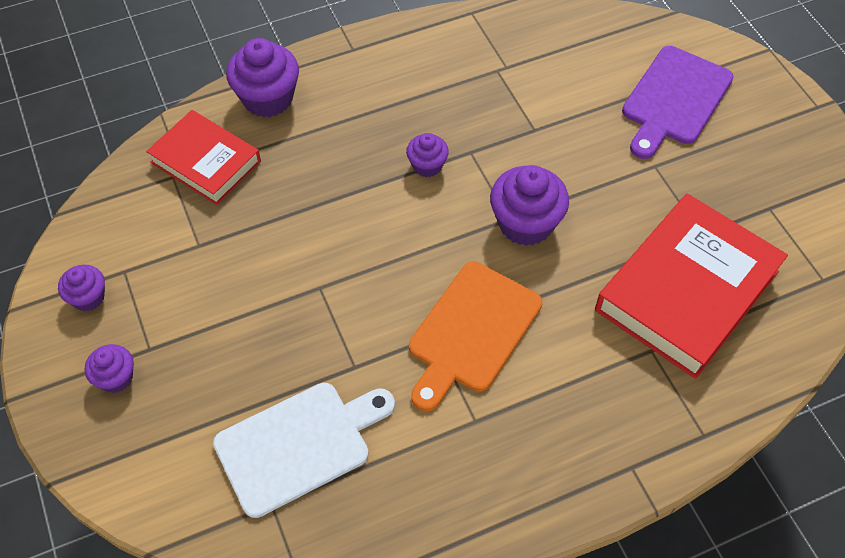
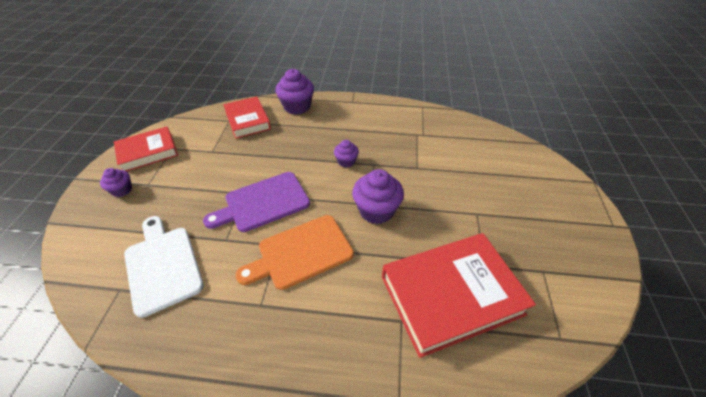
camera: 30 degrees right, 10 degrees down
(88, 297) = (148, 152): purple cupcake -> red book
(299, 445) = (162, 265): white cutting board -> white cutting board turned 120 degrees counterclockwise
(674, 99) = (512, 184): purple cutting board -> purple cutting board (263, 203)

